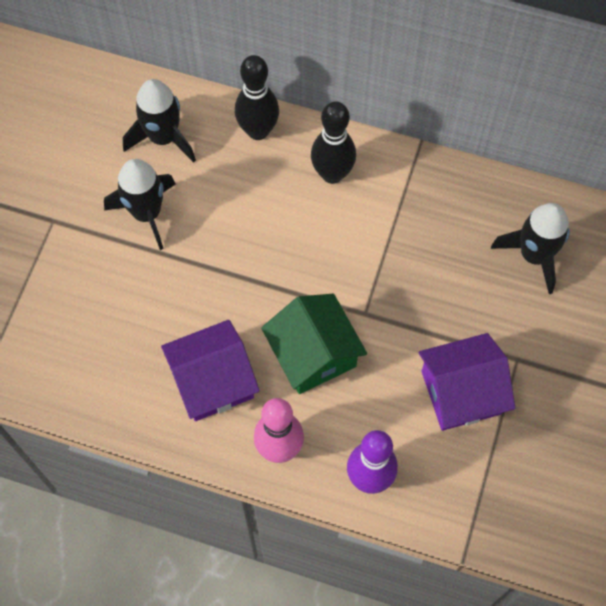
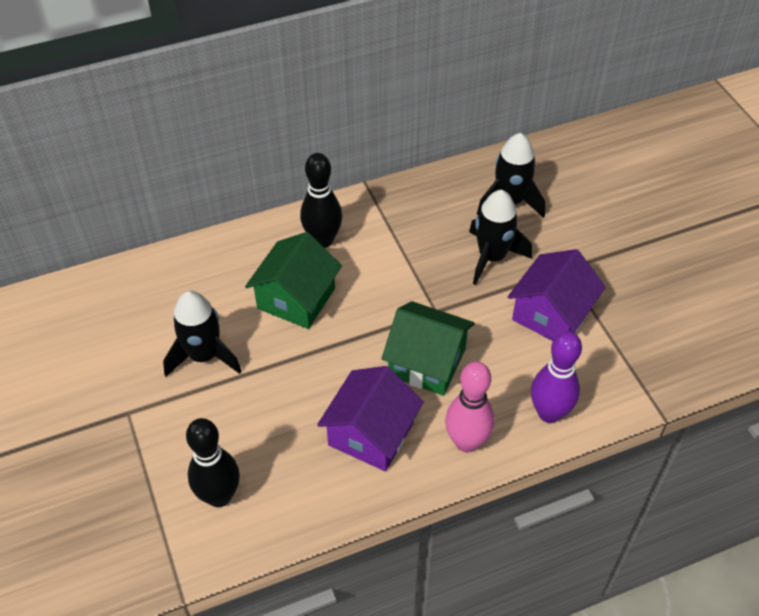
camera: 40 degrees left, 15 degrees down
(163, 137) = (167, 297): black rocket -> black rocket (492, 257)
(258, 131) = (239, 247): black bowling pin -> black bowling pin (219, 496)
(261, 214) = (296, 298): none -> green house

